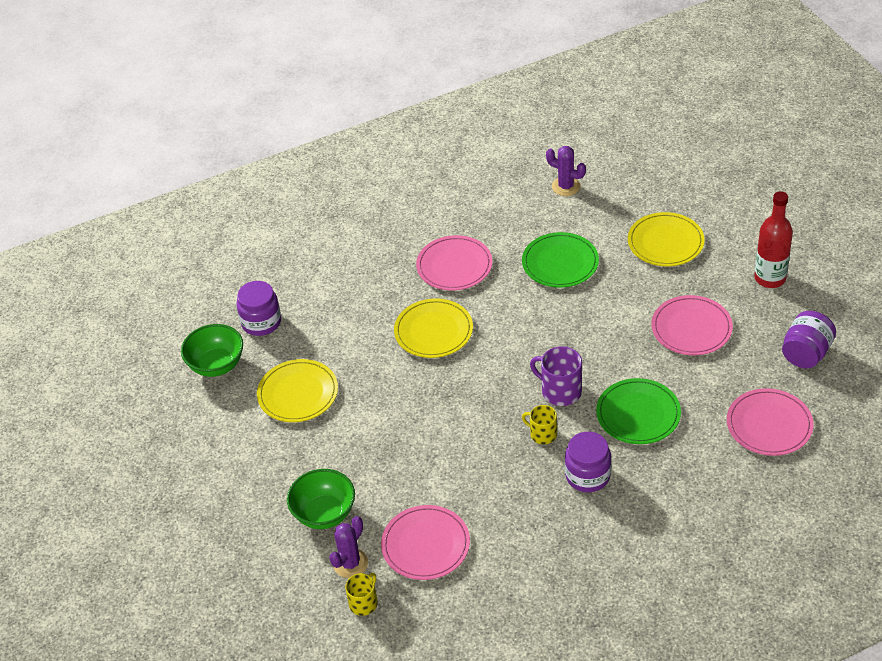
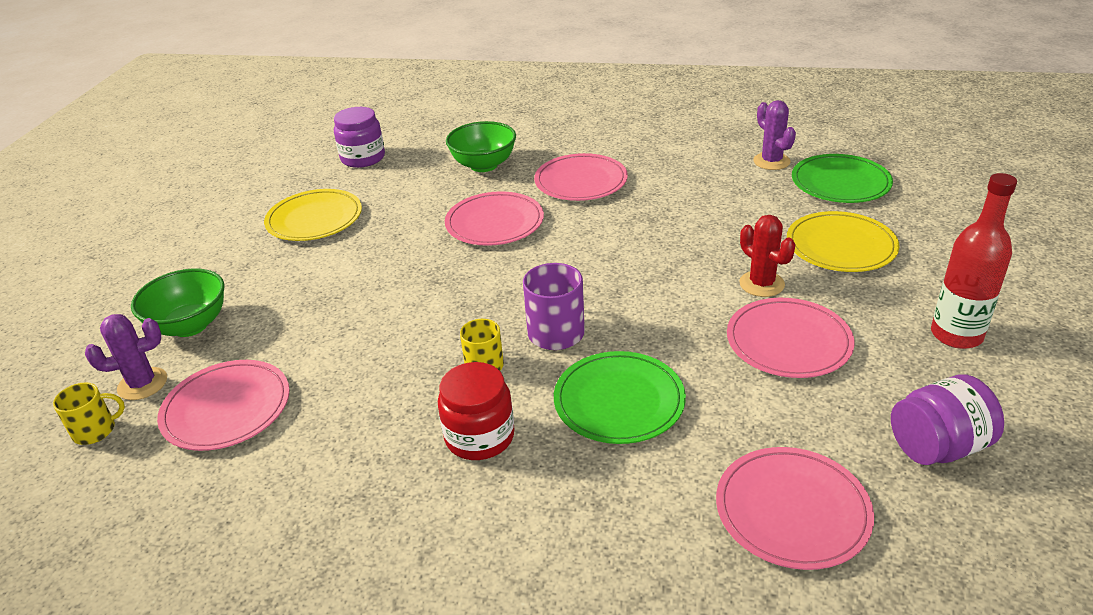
camera: 35 degrees right, 10 degrees down
(216, 365) = (287, 172): green bowl -> green bowl (484, 165)
(433, 331) = (494, 223): yellow plate -> pink plate
(560, 263) = (693, 218): green plate -> green plate (840, 183)
(587, 475) = (479, 437): purple jar -> red jar
(644, 295) = (761, 284): none -> red cactus

